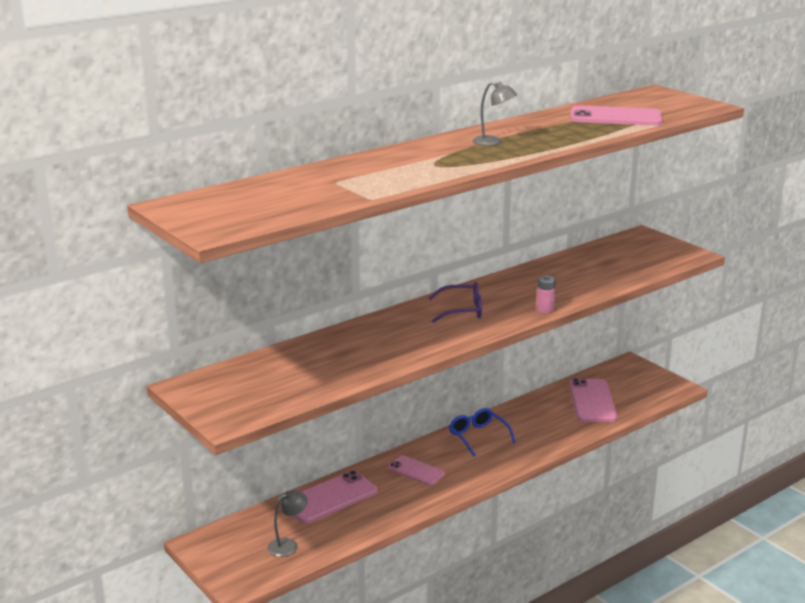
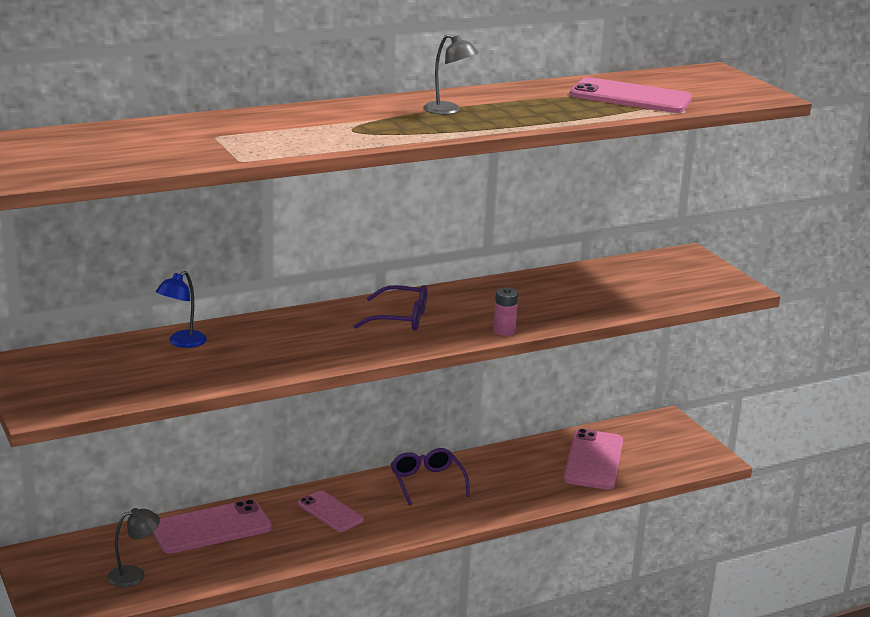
camera: 10 degrees right, 0 degrees up
(306, 352) = (182, 343): none -> blue lamp
(478, 436) = (427, 482): blue glasses -> purple glasses

